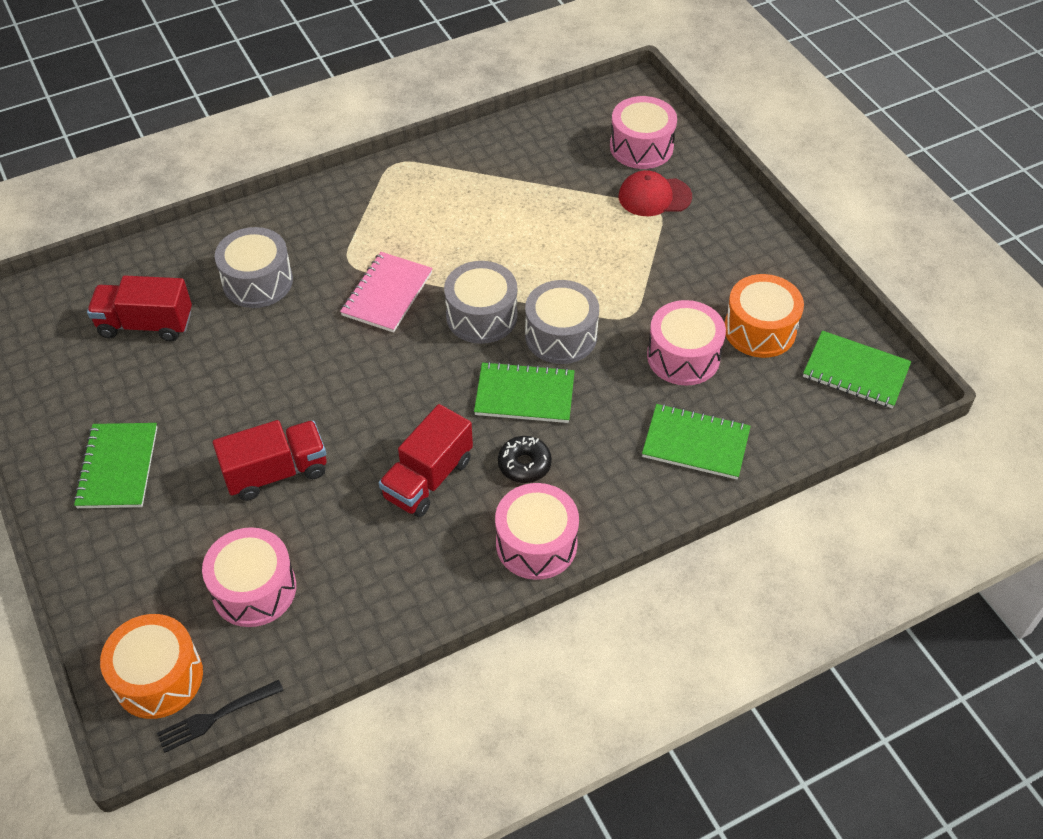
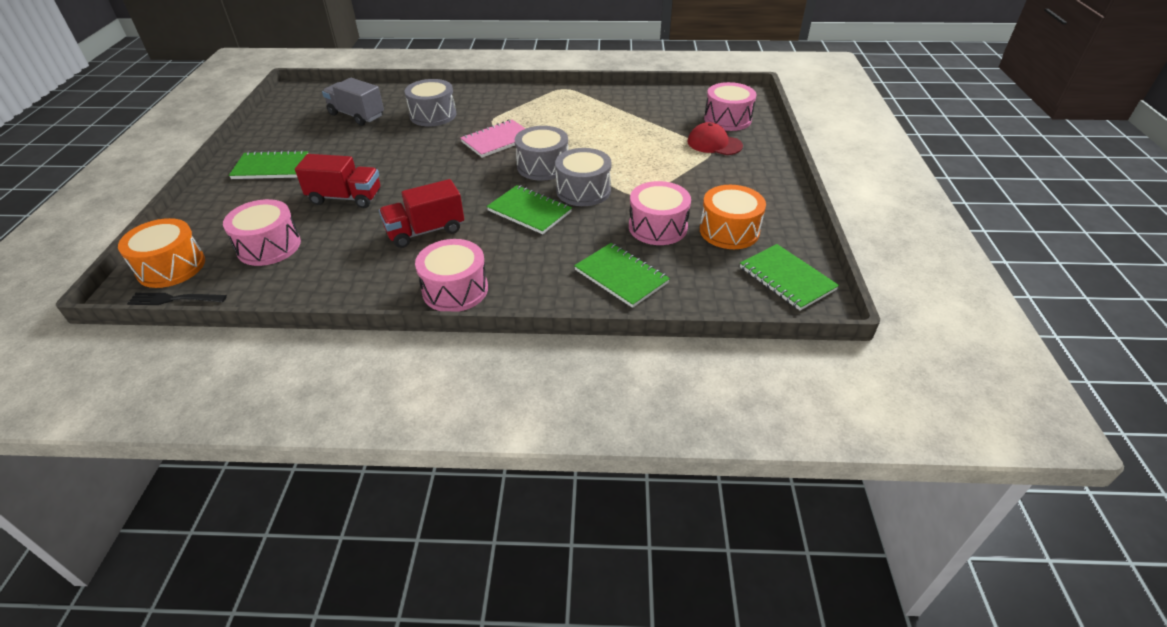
camera: 30 degrees right, 10 degrees down
(118, 467) = (271, 167): green notebook -> green notebook turned 60 degrees clockwise
(146, 324) = (356, 115): red truck -> grey truck
(524, 464) = (492, 245): black donut -> none

